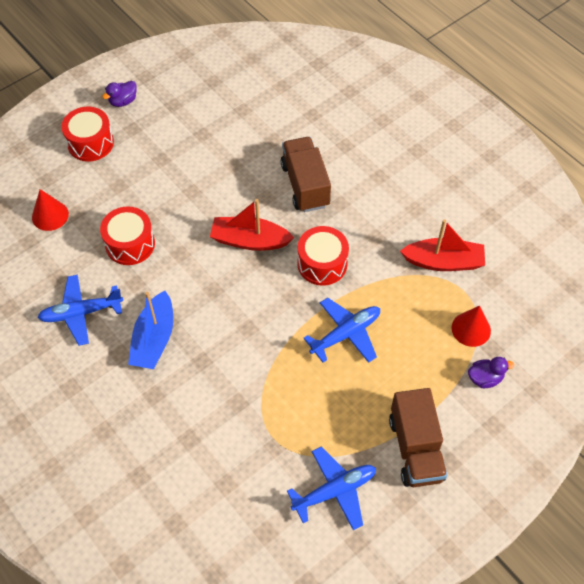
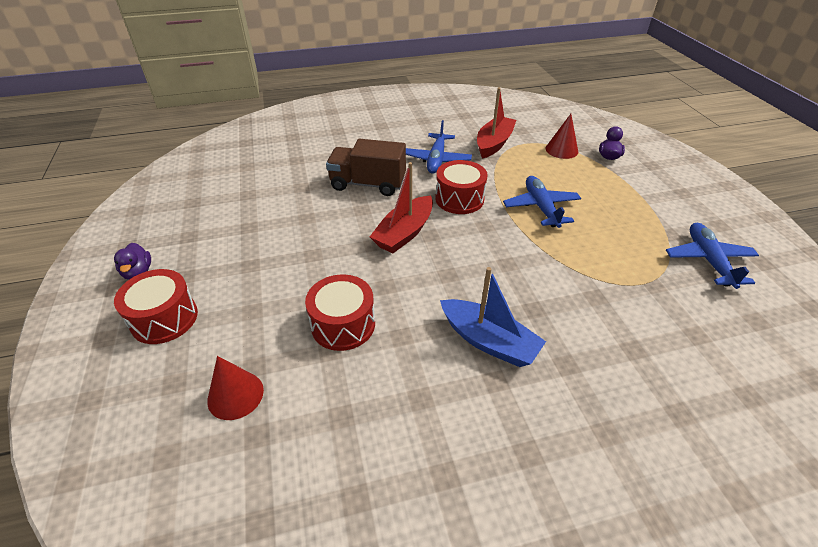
camera: 65 degrees left, 15 degrees down
(81, 313) = (414, 405): blue plane -> blue plane (436, 160)
(416, 449) = (668, 204): brown truck -> none

